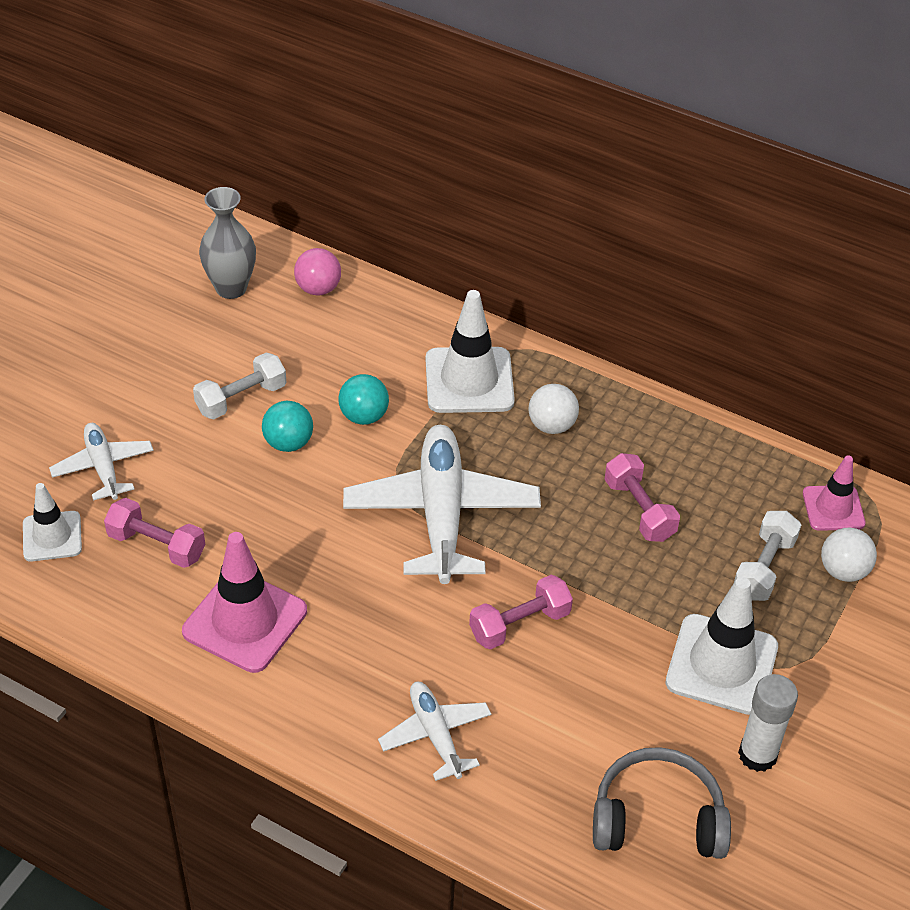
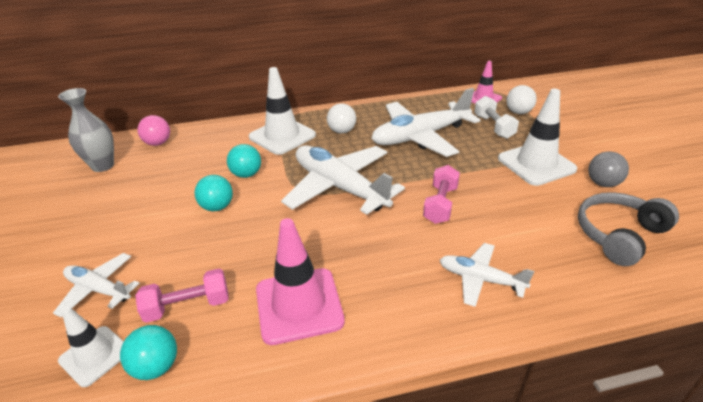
camera: 40 degrees left, 10 degrees down
(86, 584) = (156, 366): none -> turquoise ball
(241, 399) = (164, 204): white dumbbell -> none
(639, 510) = (420, 136): pink dumbbell -> white plane
(757, 755) = (602, 183): white glue stick -> grey ball

